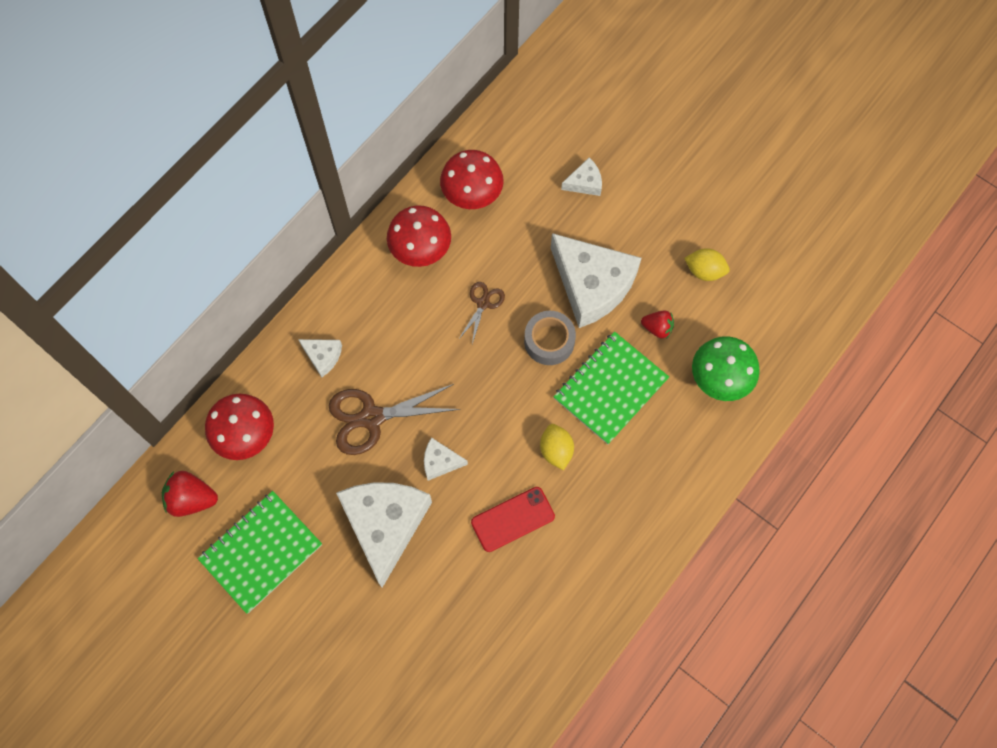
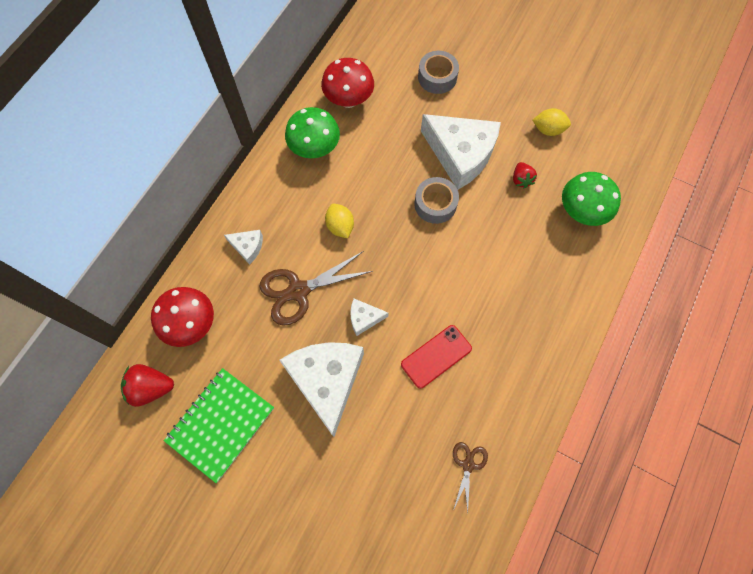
camera: 10 degrees left, 0 degrees up
(421, 250) = (315, 148): red mushroom -> green mushroom
(483, 303) = (374, 183): brown scissors -> brown scissors (468, 465)
(556, 450) = (460, 292): yellow lemon -> yellow lemon (340, 226)
(584, 182) = (437, 77): white cheese -> grey tape
(610, 389) = (494, 234): green notebook -> none
(657, 328) = (521, 180): red strawberry -> red strawberry turned 75 degrees clockwise

